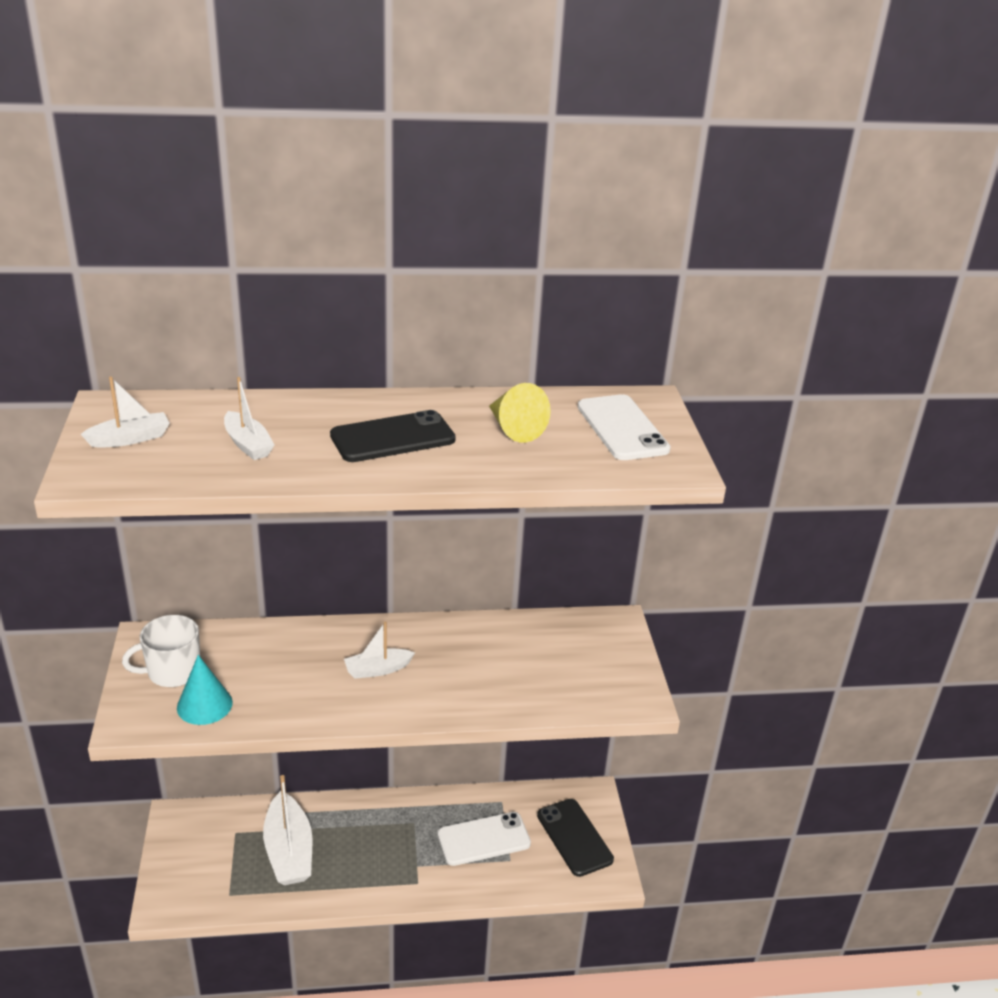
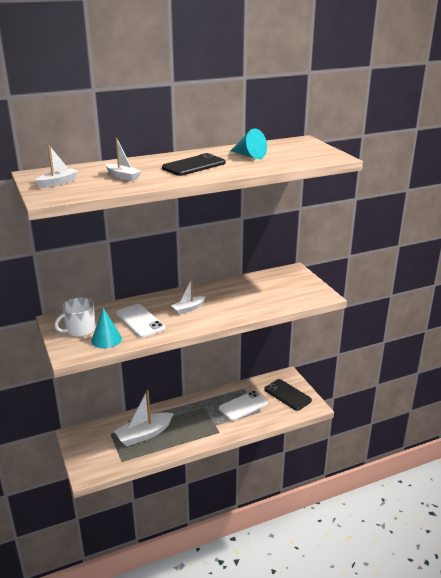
camera: 15 degrees left, 5 degrees down
(289, 851) = (144, 434): white boat -> white boat turned 90 degrees clockwise
(514, 428) = (249, 156): yellow cone -> turquoise cone
(622, 428) = (299, 149): white phone -> white phone (140, 321)

